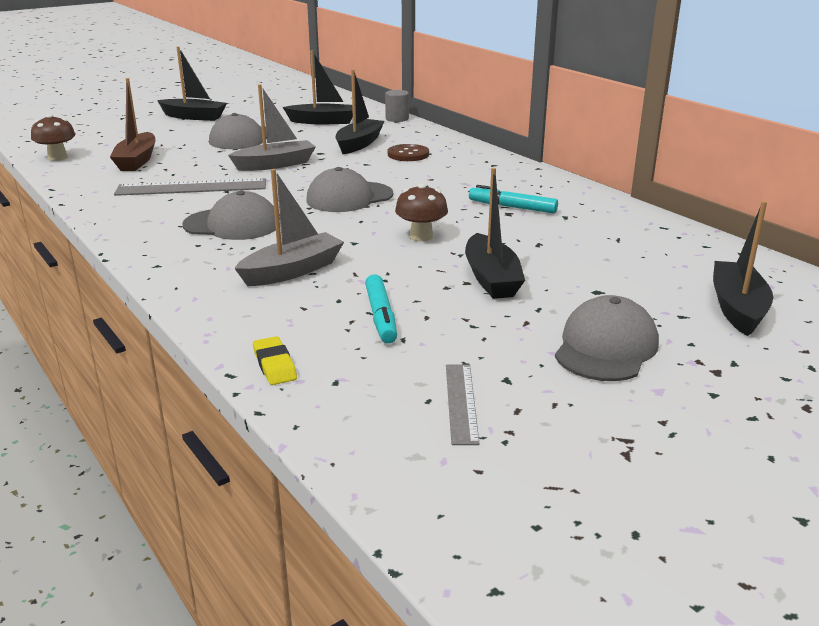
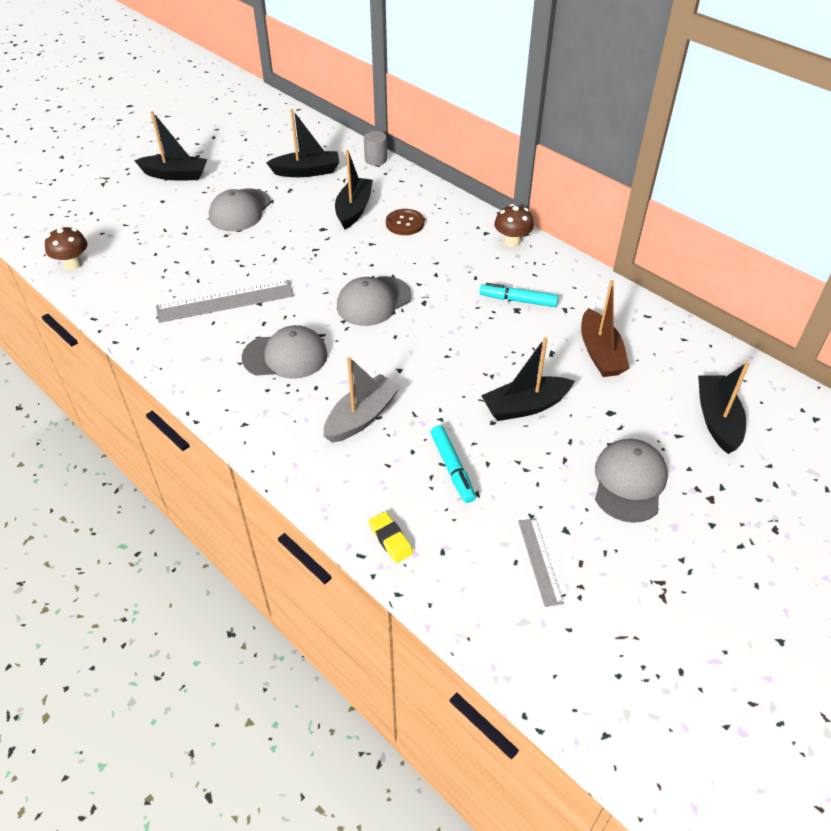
camera: 10 degrees left, 20 degrees up
(137, 161) = (153, 261): brown boat -> brown boat (600, 353)
(275, 164) = (288, 254): grey boat -> none
(421, 236) = (453, 354): brown mushroom -> brown mushroom (512, 242)
(491, 278) = (525, 406): black boat -> black boat turned 90 degrees clockwise

